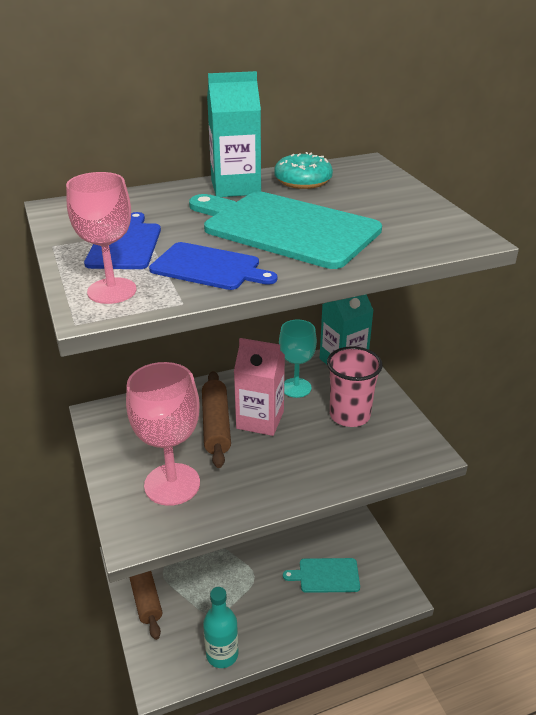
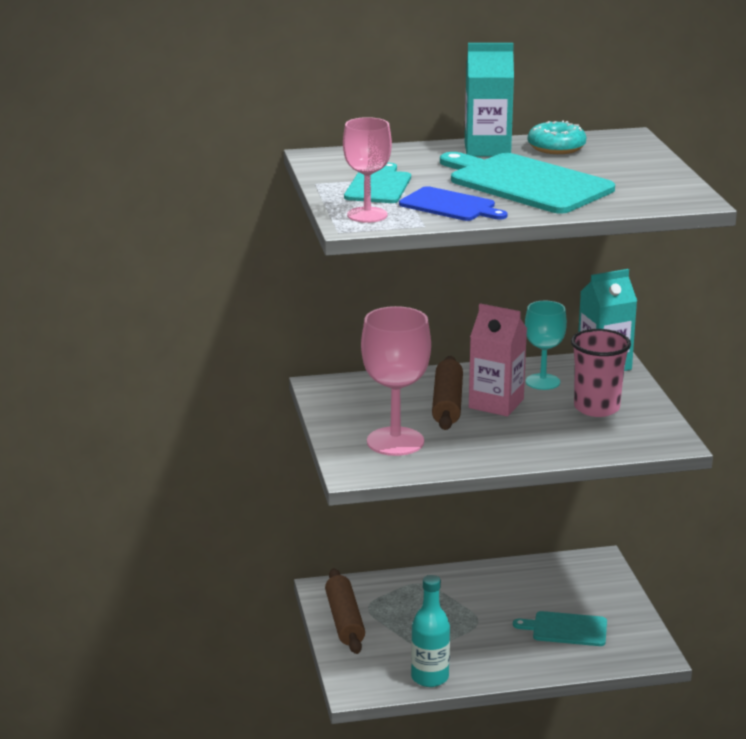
camera: 10 degrees right, 10 degrees down
(125, 244) = (379, 186): blue cutting board -> turquoise cutting board

